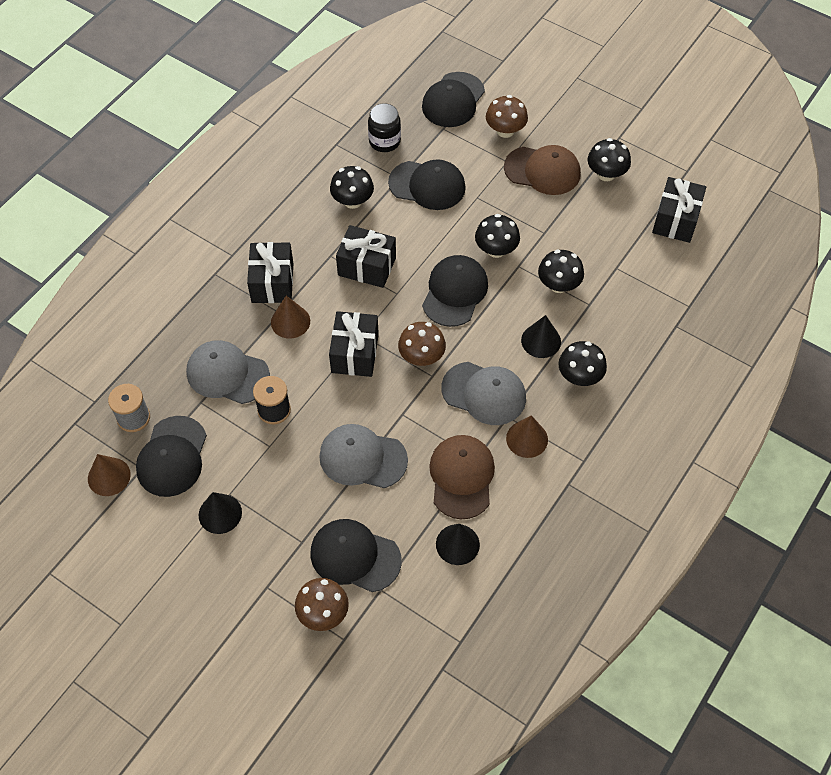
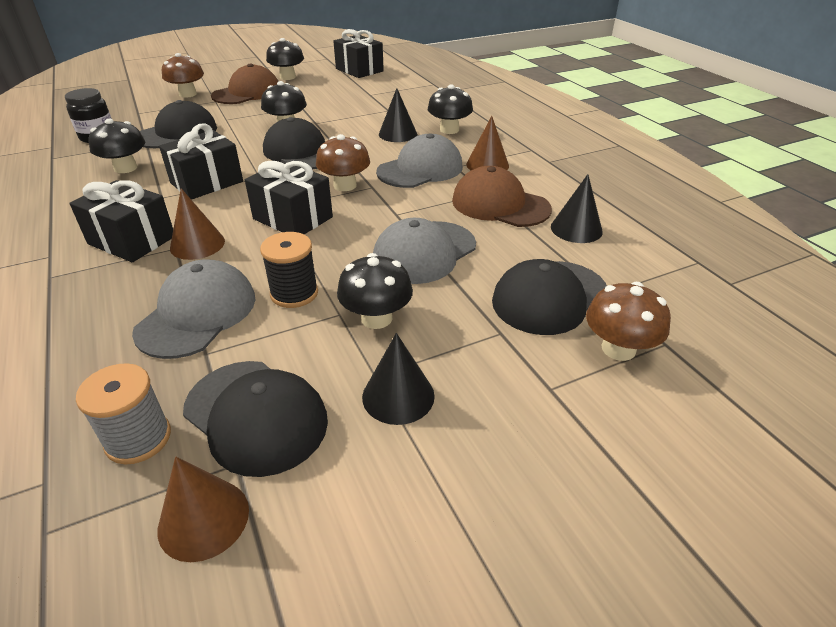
camera: 60 degrees left, 20 degrees down
(227, 374) = (197, 314): grey cap -> grey cap turned 150 degrees clockwise
(453, 100) = (121, 102): black cap -> none
(558, 285) = (355, 114): black mushroom -> black mushroom (376, 318)

